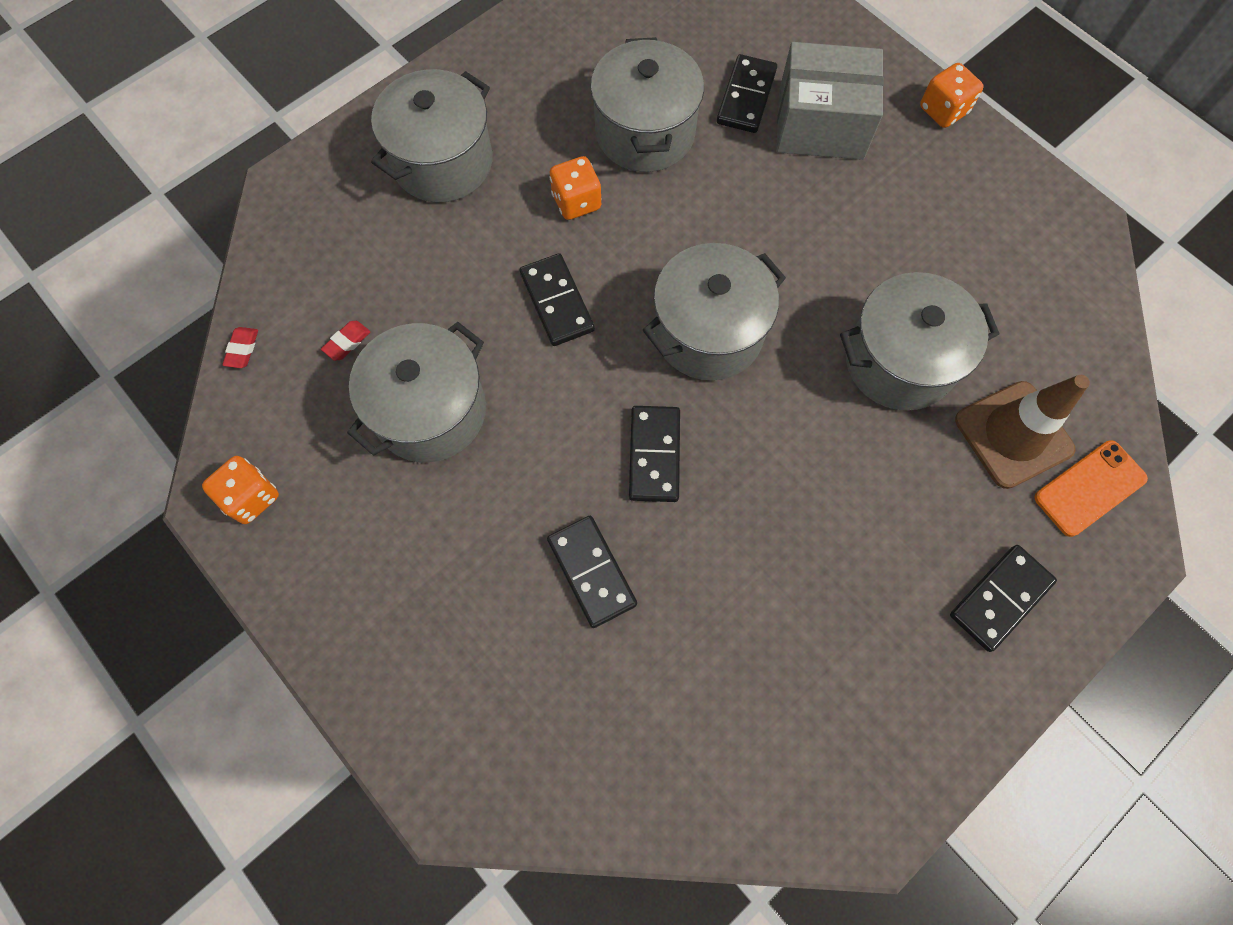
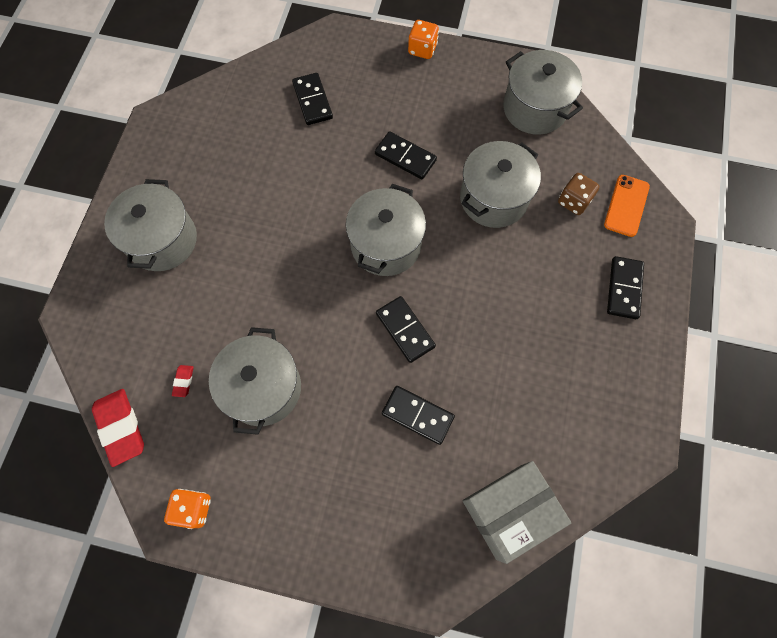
camera: 35 degrees left, 0 degrees up
(242, 349) = (121, 427): red eraser -> red eraser, size x2.19
(556, 302) = (290, 280): black domino -> black domino (405, 157)
(576, 202) = (260, 216): orange dice -> none
(645, 133) = (270, 153): grey pot -> grey pot (535, 108)
(820, 124) = (364, 93): grey box -> grey box (509, 511)
(1013, 434) = (573, 201): brown traffic cone -> brown dice

